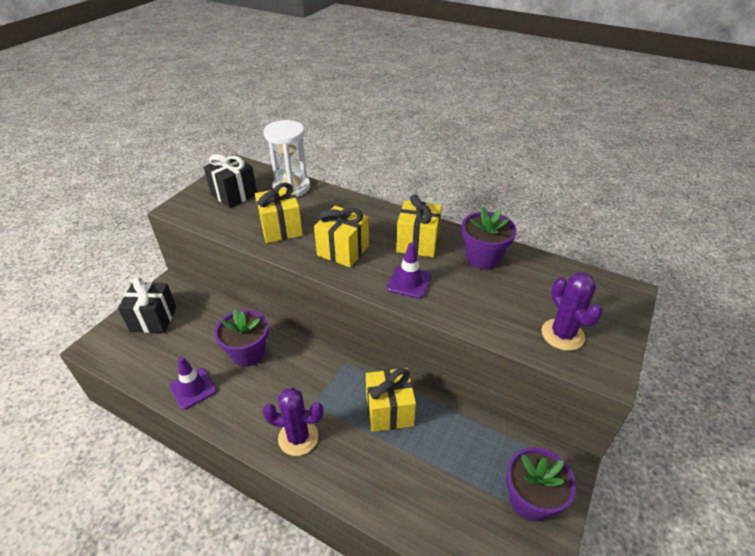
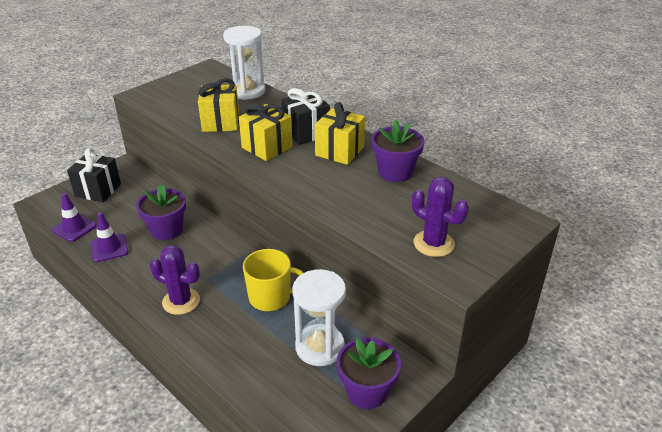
camera: 15 degrees right, 5 degrees down
(234, 195) = (193, 90): black gift -> black gift (306, 132)
(389, 411) = (271, 297): yellow gift -> yellow mug
(409, 282) = (313, 180): purple traffic cone -> purple traffic cone (74, 228)
(462, 458) = (320, 347): none -> white hourglass
(562, 334) = (434, 243): purple cactus -> purple cactus turned 45 degrees counterclockwise

